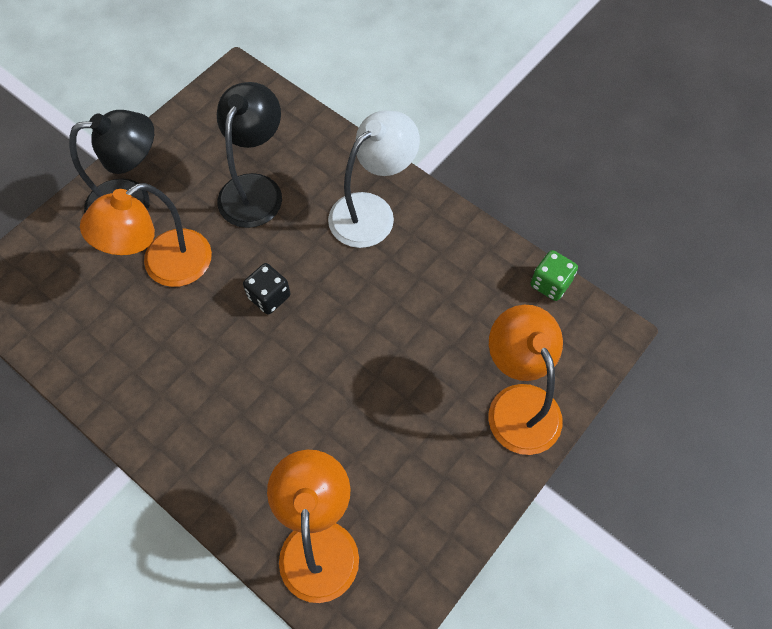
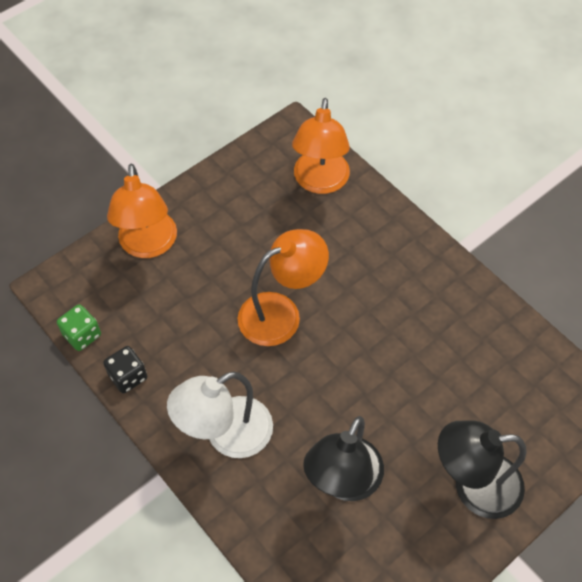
camera: 170 degrees left, 5 degrees down
(165, 266) = (436, 409): orange lamp -> orange lamp (281, 313)
(269, 297) = (339, 363): black dice -> black dice (128, 376)

